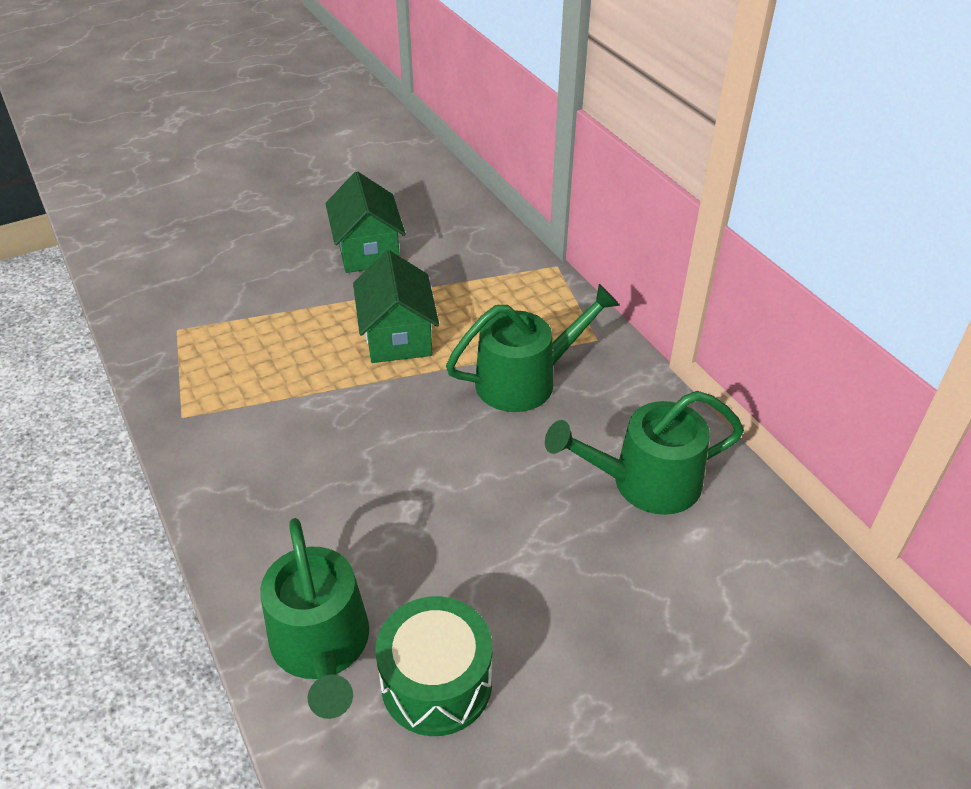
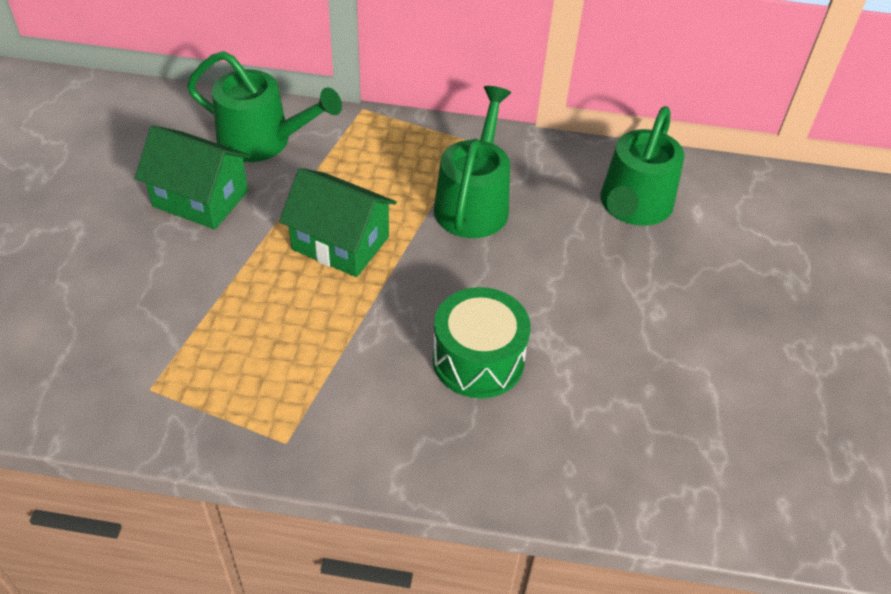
camera: 55 degrees left, 5 degrees up
(322, 646) = (640, 470): green watering can -> green watering can (262, 141)
(436, 682) = (722, 419): green drum -> green drum (478, 360)

